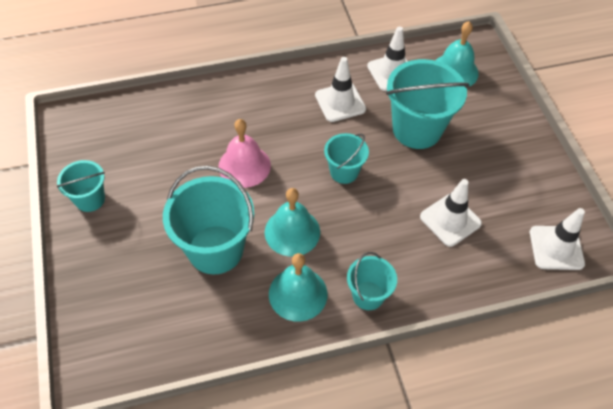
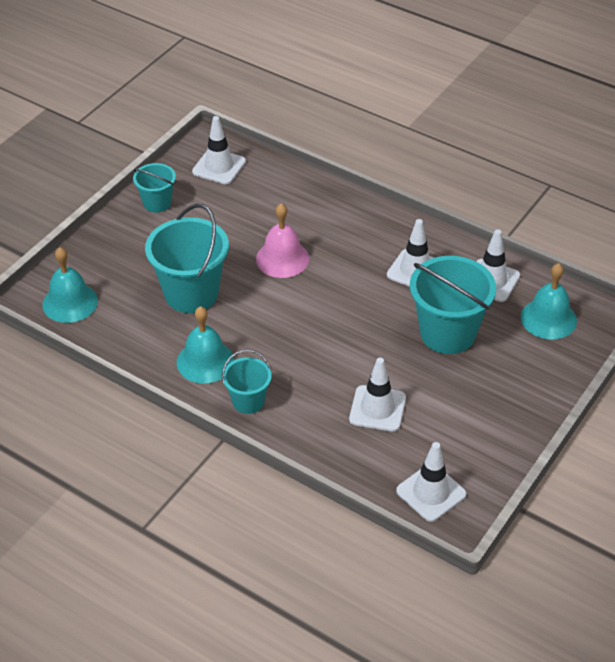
camera: 50 degrees right, 10 degrees down
(102, 132) = (219, 167): none -> white traffic cone
(292, 232) = (255, 324): turquoise bell -> turquoise bell (70, 302)
(344, 172) = (347, 317): turquoise bucket -> none

